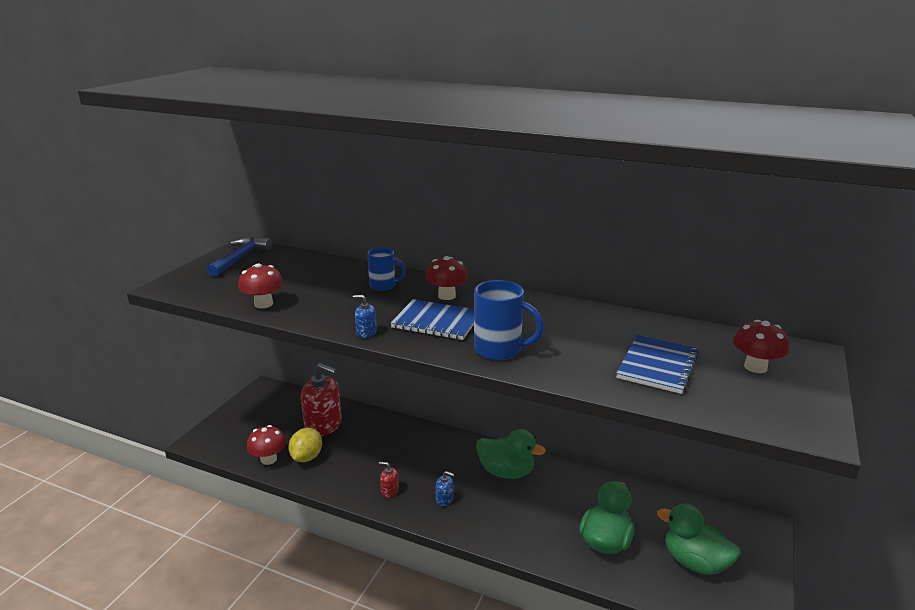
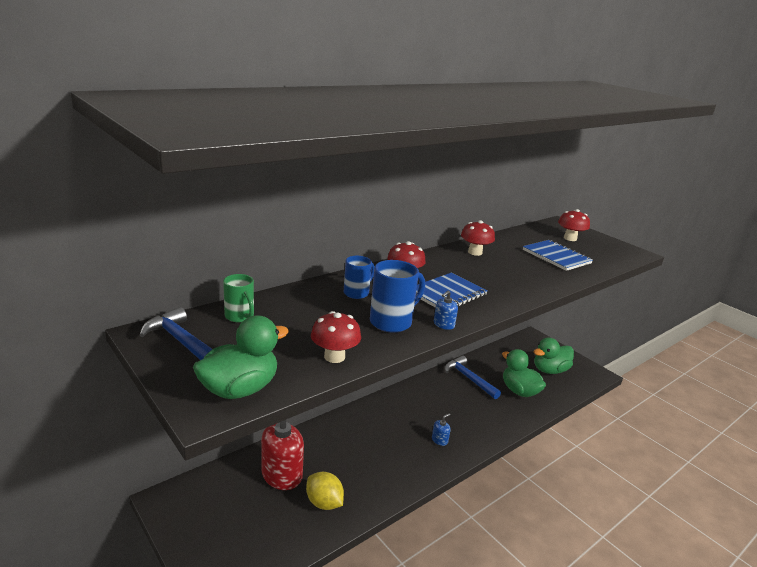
camera: 65 degrees left, 0 degrees up
(268, 459) = (304, 533): red mushroom -> red mushroom (475, 252)
(293, 261) = (240, 316): none -> green mug
(389, 491) = (410, 465): red soap dispenser -> none
(500, 350) = (509, 288): blue mug -> blue mug (392, 322)
(506, 472) = (429, 399): green duck -> green duck (240, 389)
(580, 491) = (469, 378): none -> blue hammer

